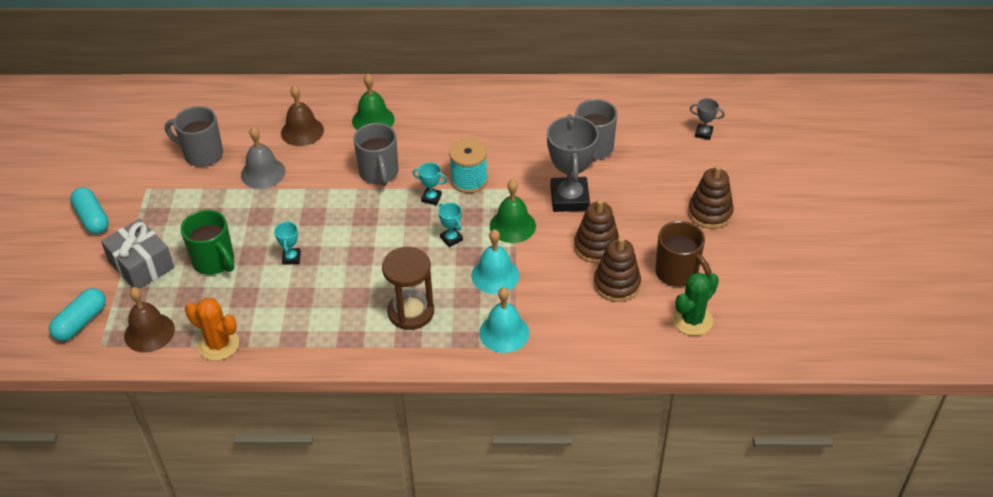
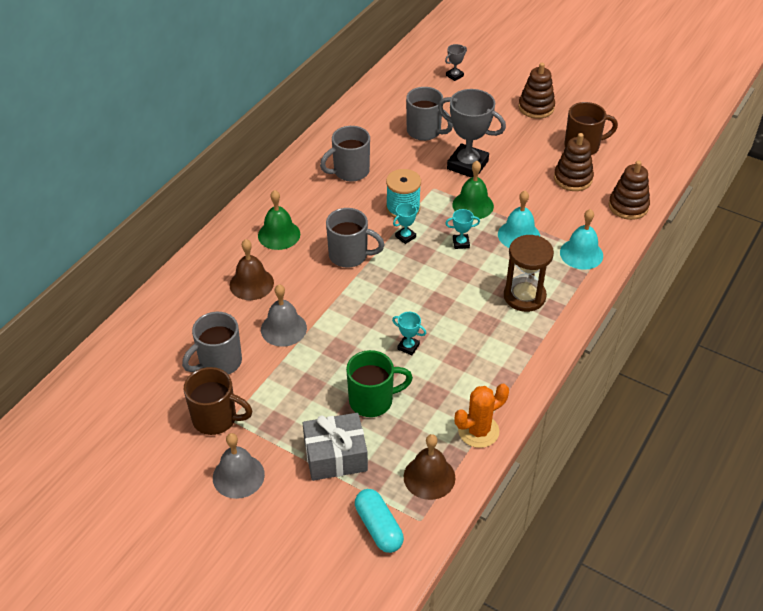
camera: 60 degrees left, 0 degrees up
(92, 218) = (238, 476): turquoise capsule -> grey bell
(143, 180) = (216, 419): none -> brown mug
(491, 125) = (350, 171): none -> grey mug
(596, 247) = (528, 173): brown stacking toy -> brown stacking toy (628, 206)
(692, 320) = (631, 159): green cactus -> none

